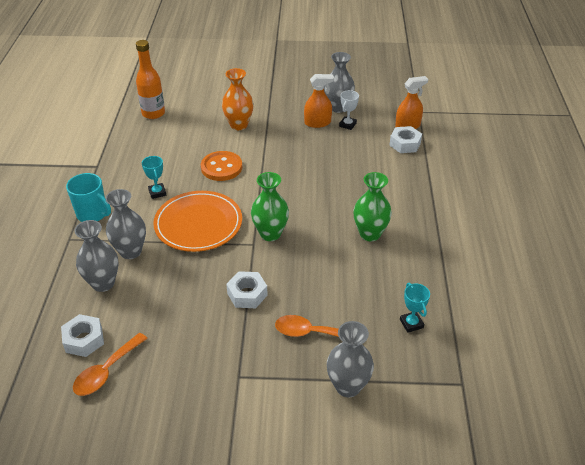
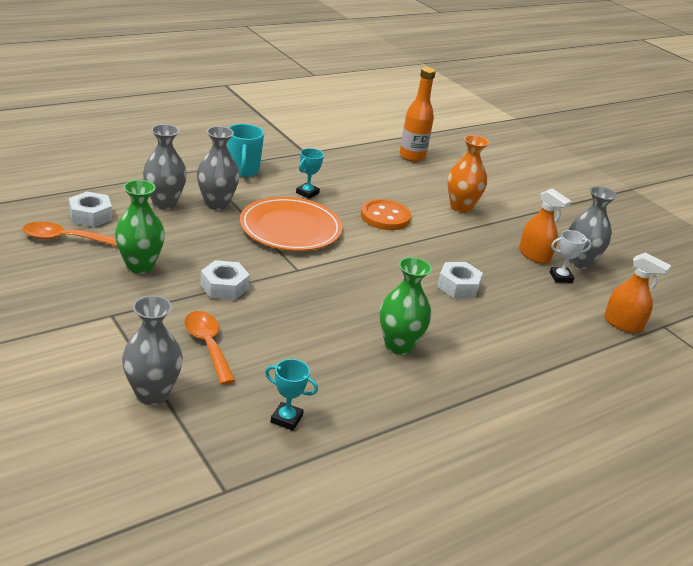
camera: 50 degrees right, 10 degrees down
(270, 234) = (323, 276): green vase -> green vase (140, 266)
(405, 144) = (587, 331): white nut -> white nut (458, 286)
(411, 323) = (286, 419): turquoise trophy -> turquoise trophy turned 75 degrees clockwise

